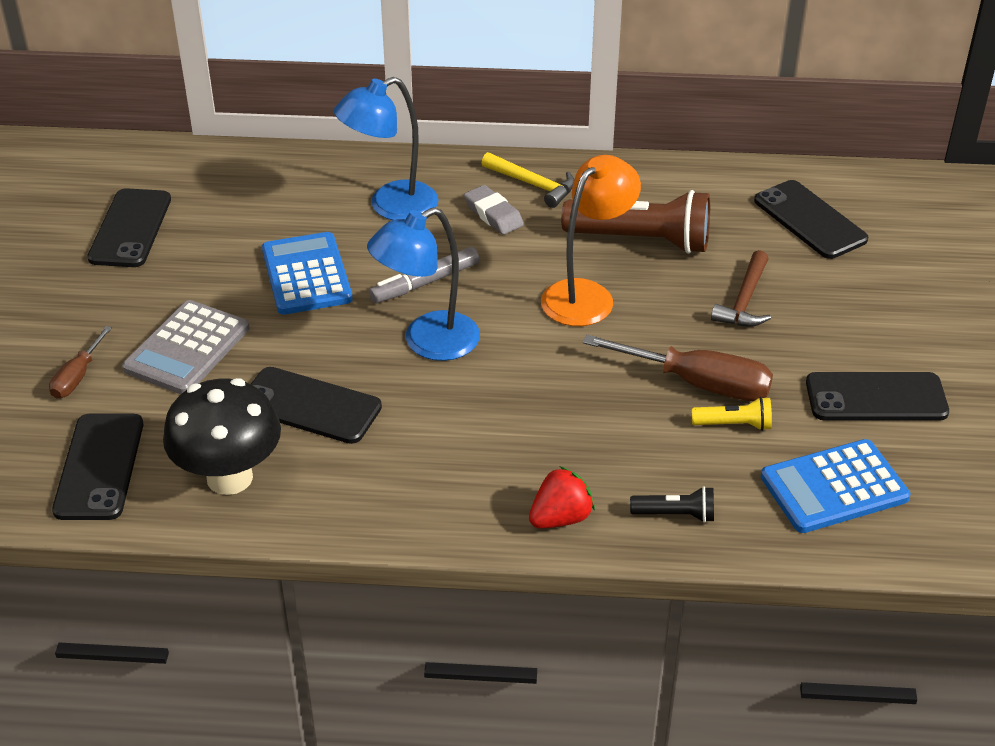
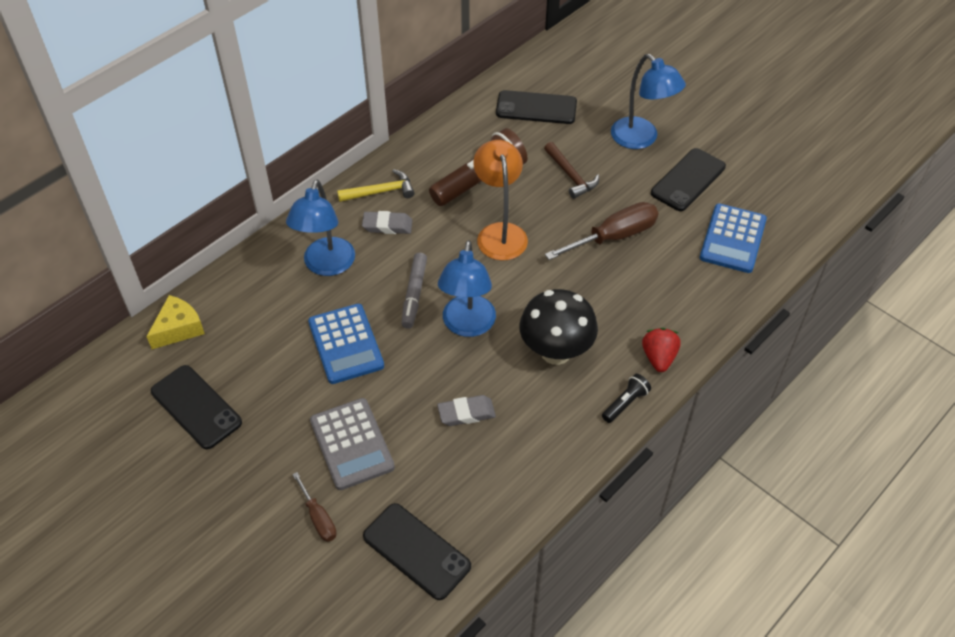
camera: 50 degrees left, 10 degrees up
(209, 166) = (179, 328): none -> yellow cheese
(229, 477) = (490, 488): black mushroom -> black mushroom (556, 352)
(306, 275) = (346, 344): blue calculator -> blue calculator turned 135 degrees counterclockwise
(310, 406) = (466, 413): black phone -> grey eraser
(676, 514) = (697, 310): black flashlight -> black flashlight (625, 403)
(734, 424) = (656, 244): yellow flashlight -> none
(884, 324) = (641, 139): none -> blue lamp

